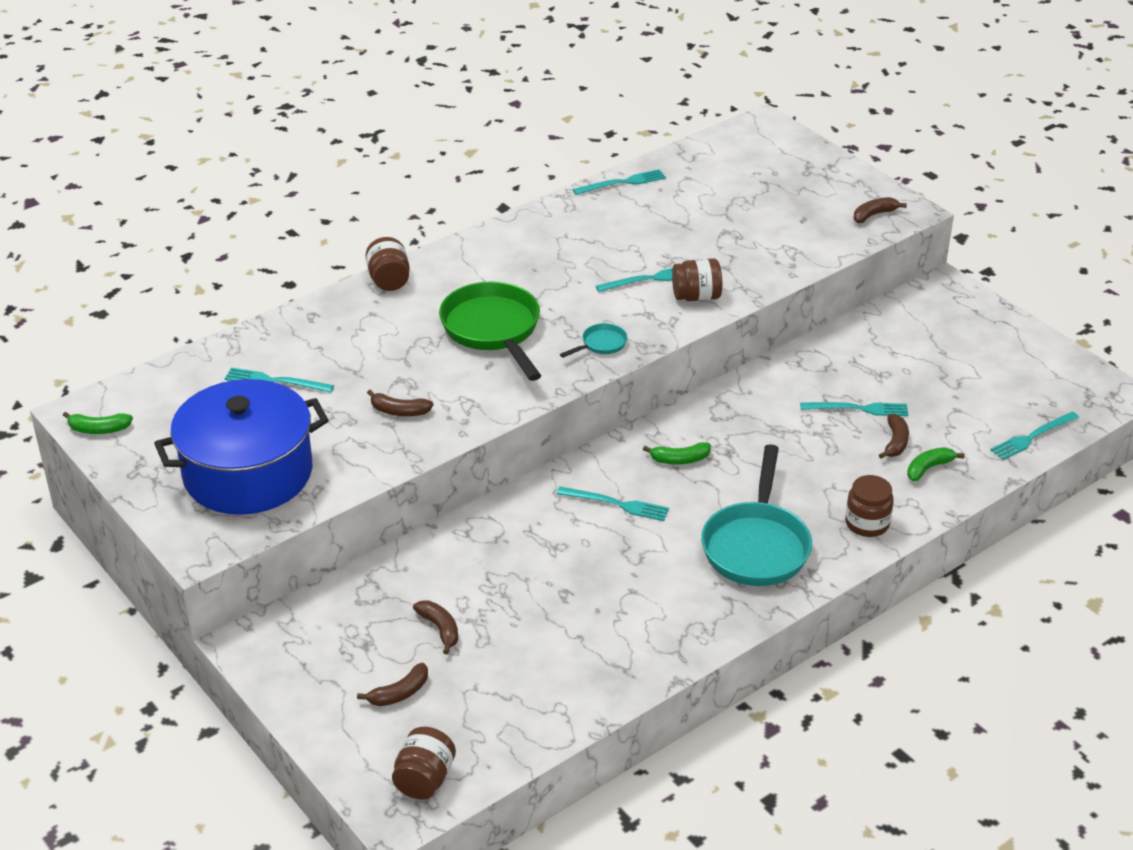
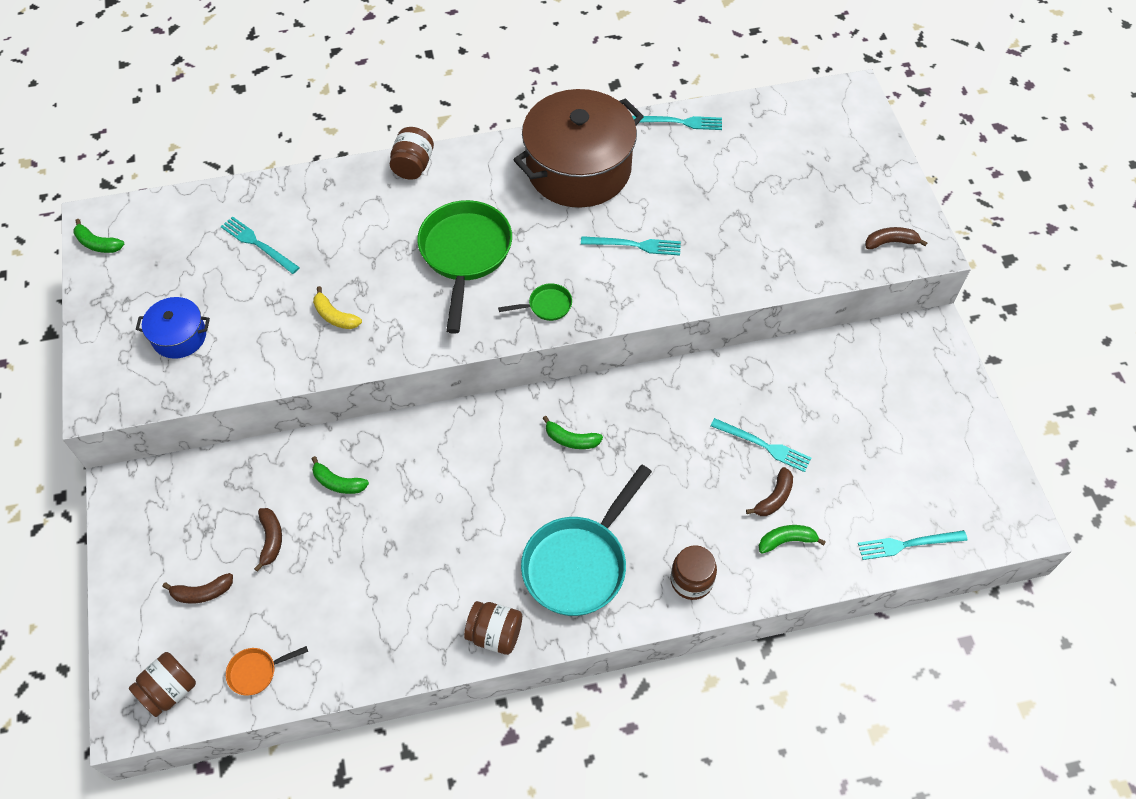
camera: 25 degrees right, 20 degrees up
(248, 473) = (179, 336): blue pot -> blue pot, size x0.47
(399, 411) = (335, 316): brown banana -> yellow banana
(475, 564) = (338, 482): none -> green banana
(504, 733) = (256, 672): none -> orange pan
(554, 240) = (578, 168): none -> brown pot
(601, 344) = (546, 306): turquoise pan -> green pan
(616, 504) = (489, 467): turquoise fork -> none
(696, 296) = (664, 281): brown jar -> brown jar (495, 634)

